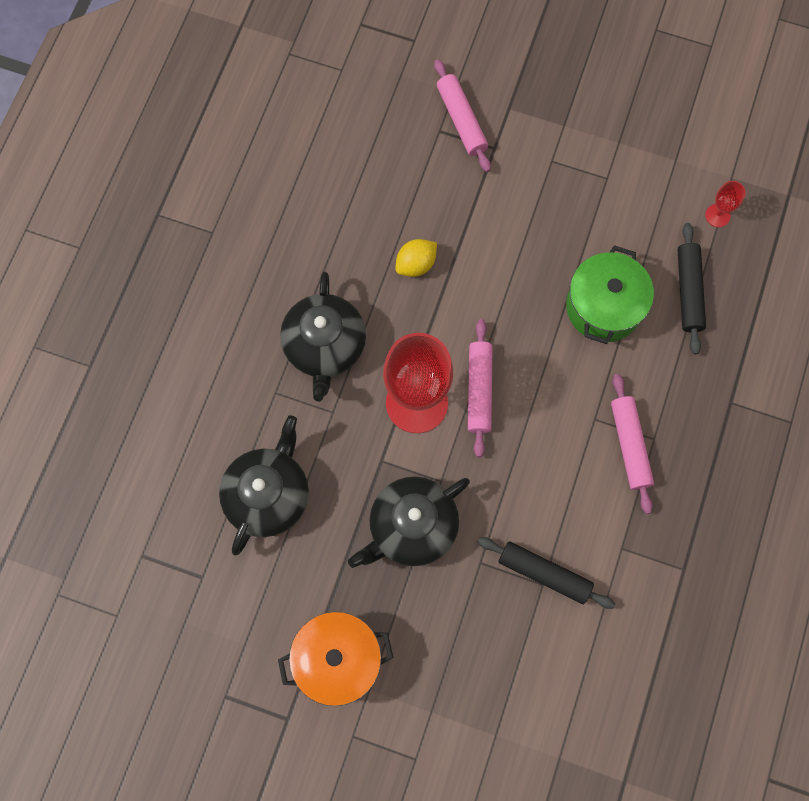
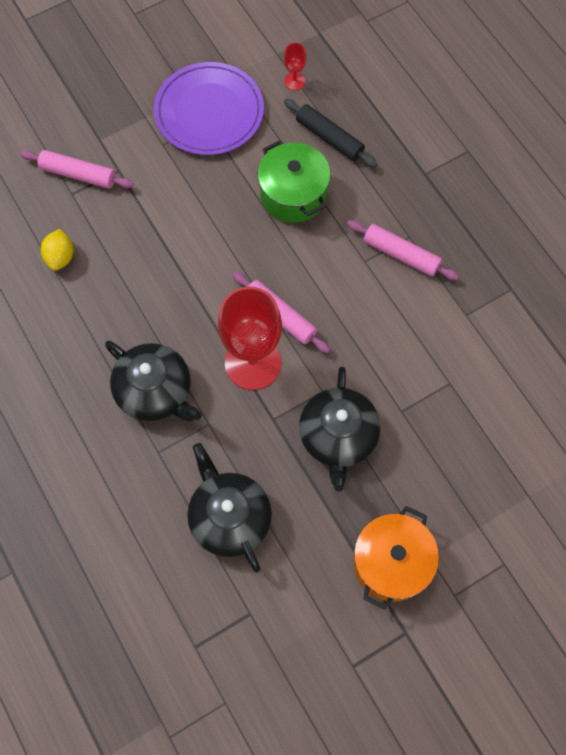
camera: 50 degrees left, 5 degrees down
(416, 264) = (153, 285): yellow lemon -> yellow lemon (60, 257)
(544, 574) = (443, 376): black rolling pin -> none
(618, 171) = (209, 112): none -> purple plate

